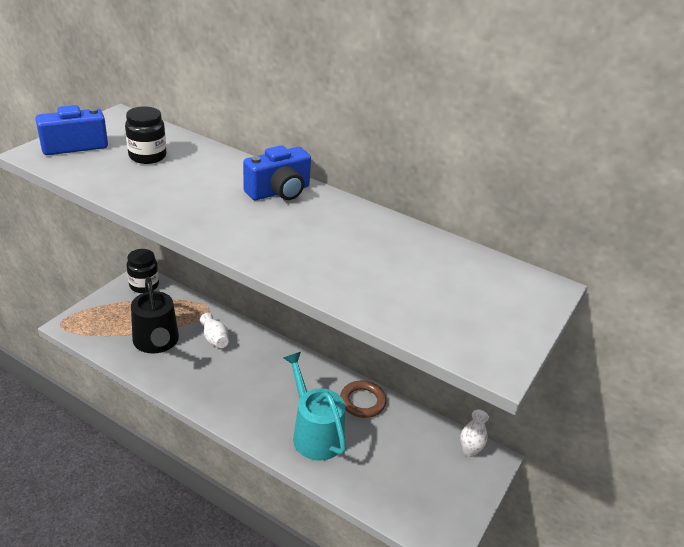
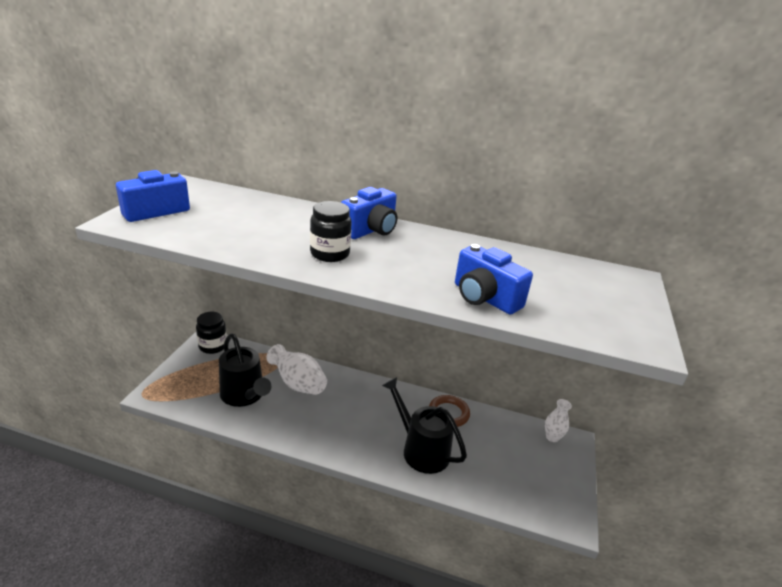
camera: 15 degrees left, 5 degrees down
(147, 156) = (232, 214): black jar -> black jar (330, 254)
(215, 339) = (297, 383): white vase -> white vase, size x1.70
(314, 433) = (421, 449): turquoise watering can -> black watering can
(351, 286) = (484, 298): none -> blue camera

